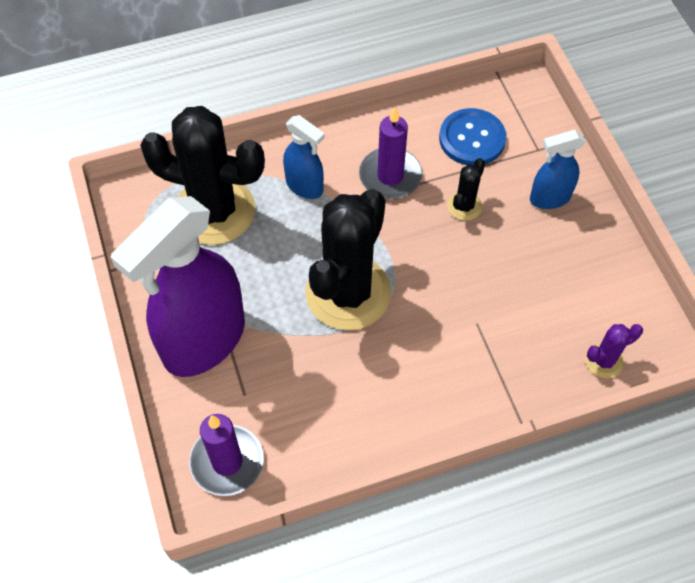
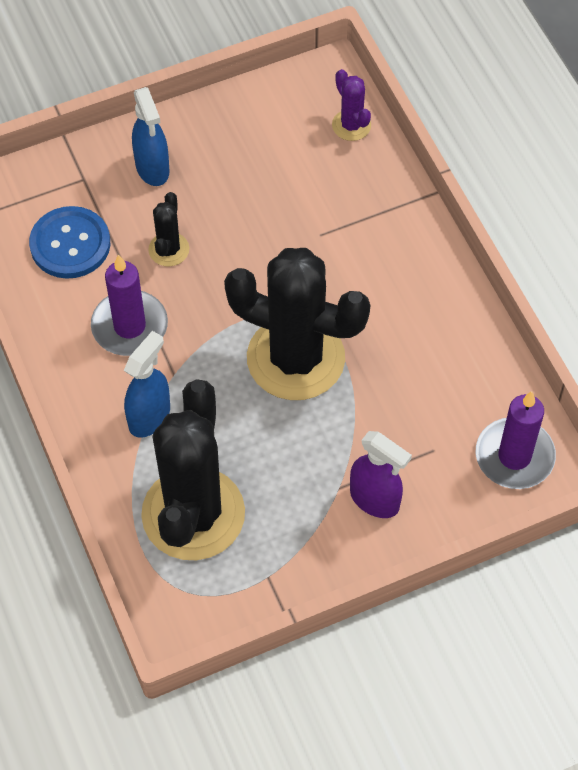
camera: 95 degrees left, 0 degrees up
(203, 341) = (375, 500): purple spray bottle -> purple spray bottle, size x0.48
(464, 206) = (169, 249): black cactus -> black cactus turned 75 degrees clockwise

